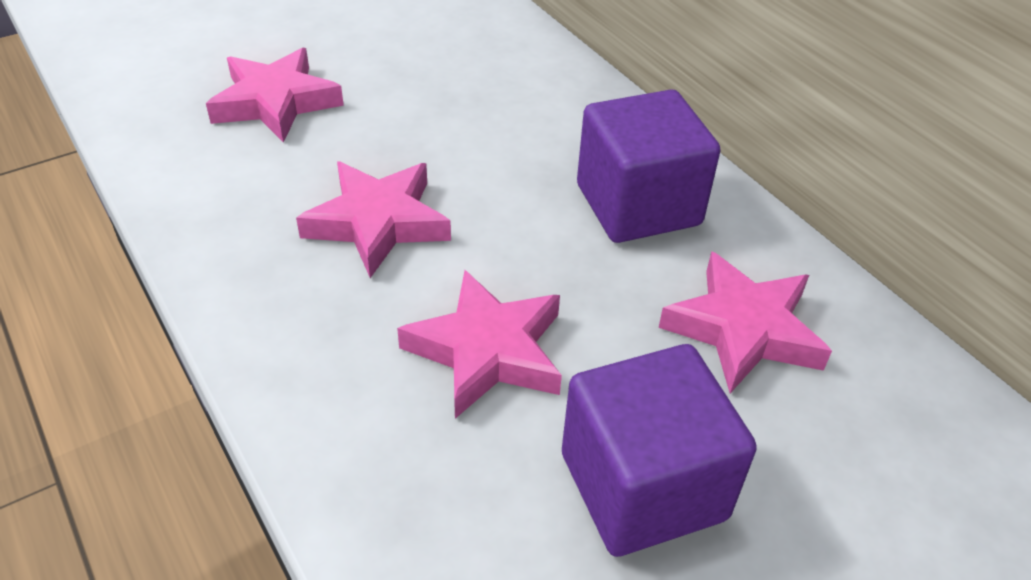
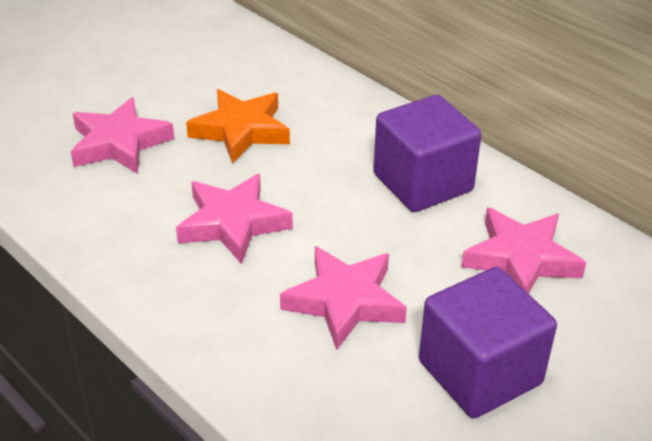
camera: 10 degrees left, 5 degrees down
(428, 106) = (241, 130): none -> orange star

